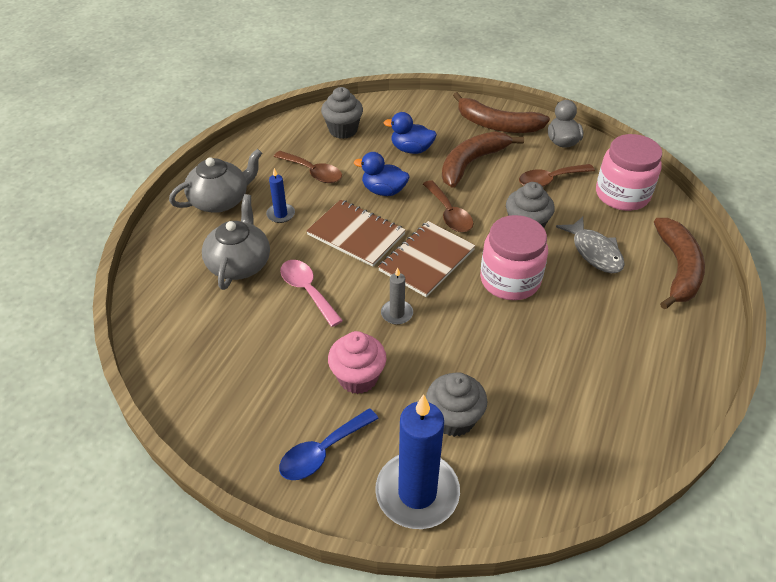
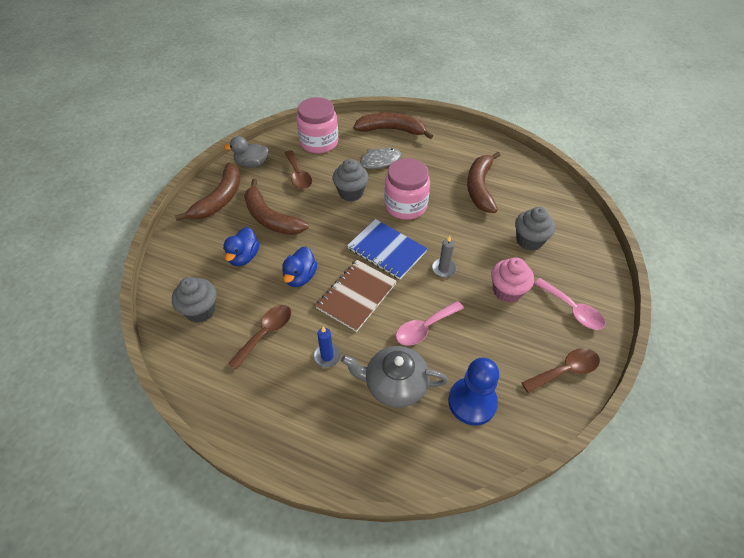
camera: 90 degrees left, 5 degrees up
(206, 325) = (472, 402): none -> blue pawn
(220, 200) = (301, 415): grey teapot -> none
(322, 452) = (572, 309): blue spoon -> pink spoon
(417, 492) = (586, 260): blue candle -> none
(426, 260) = (386, 250): brown notebook -> blue notebook
(449, 214) = (333, 235): brown spoon -> brown spoon (565, 370)
(564, 369) = (480, 187): none -> brown banana

